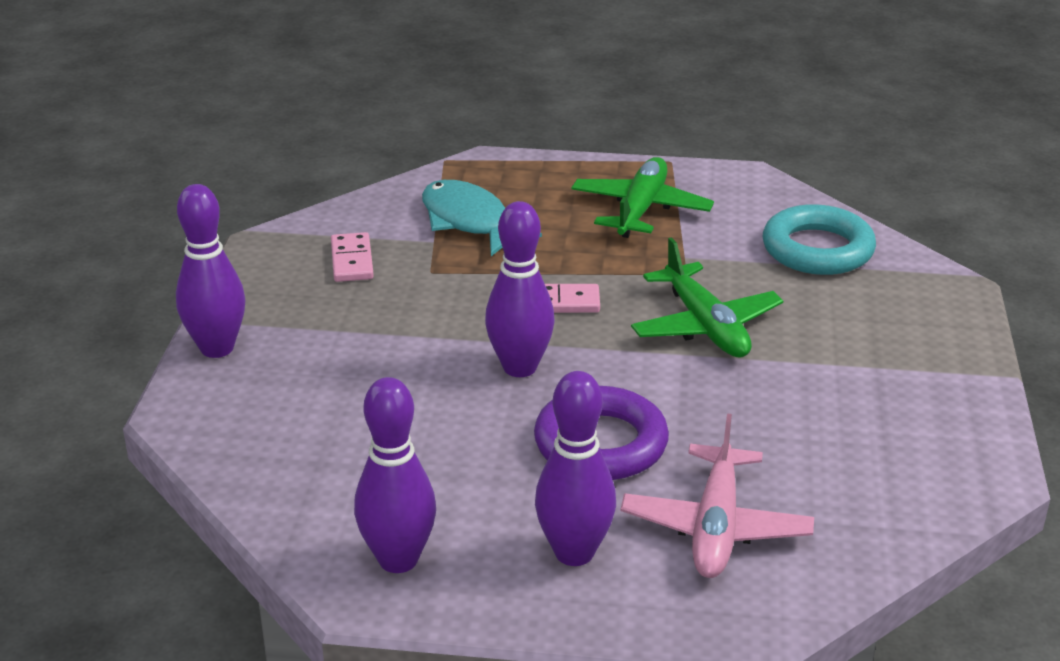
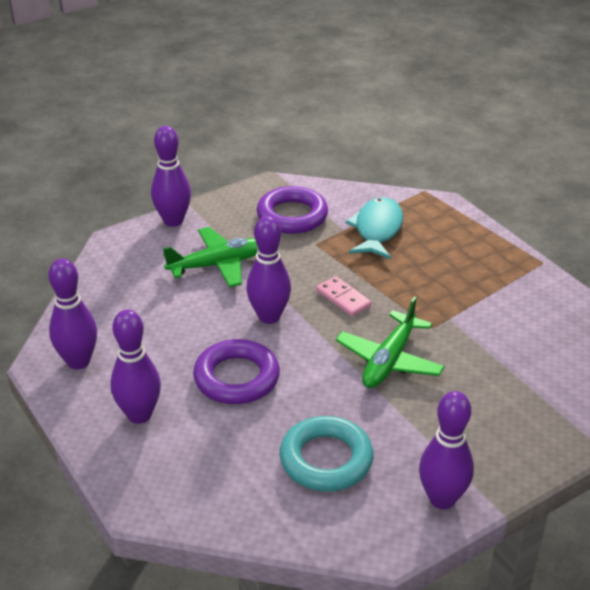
camera: 50 degrees right, 5 degrees up
(352, 261) = (292, 216): pink domino -> purple ring
(640, 209) = (474, 278): green plane -> green plane (218, 265)
(716, 527) = (211, 455): pink plane -> none
(817, 249) = (529, 364): turquoise ring -> turquoise ring (326, 459)
(958, 401) = (442, 499): none -> purple bowling pin

